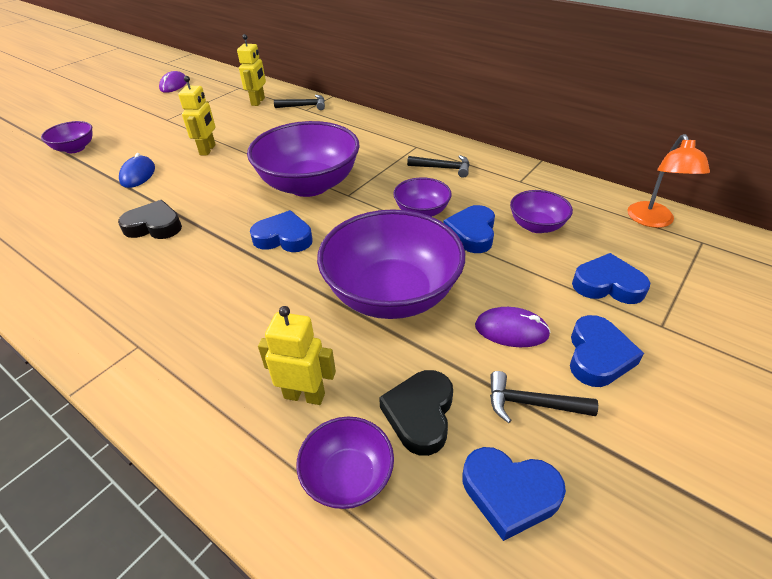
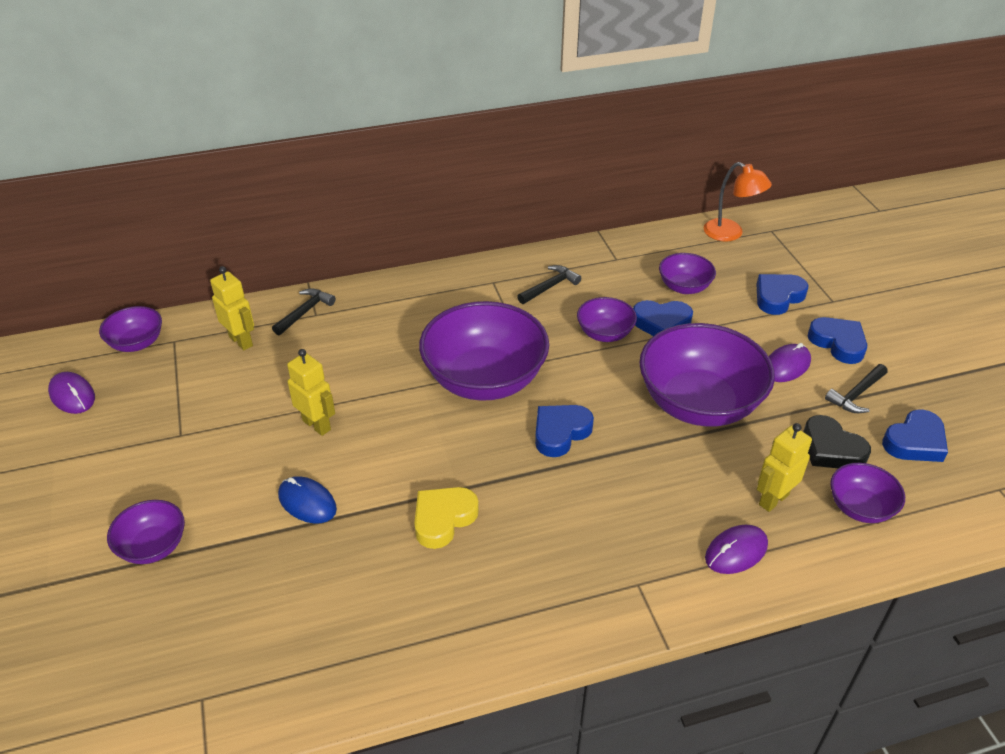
camera: 55 degrees left, 0 degrees up
(154, 226) = (443, 519): black heart -> yellow heart
(213, 395) = (736, 551): none -> purple mouse
(228, 81) = (137, 343): none -> purple bowl
(472, 233) = (661, 323): blue heart -> blue heart turned 45 degrees counterclockwise

